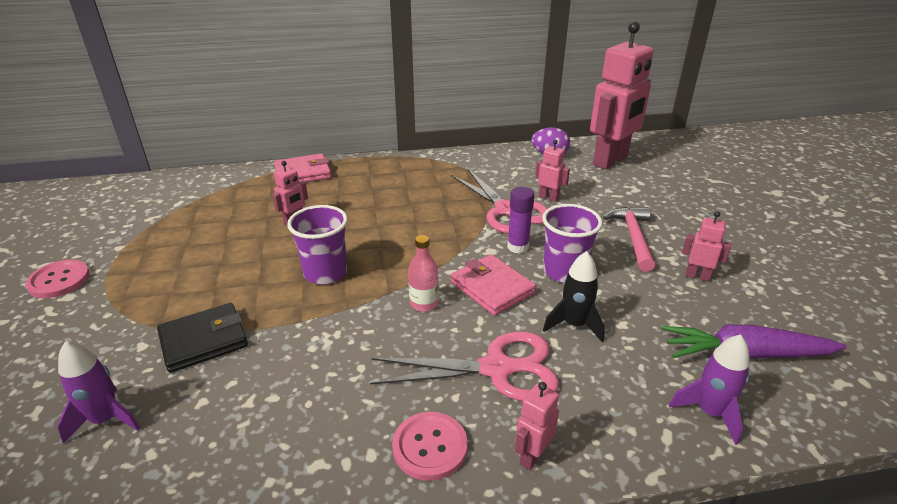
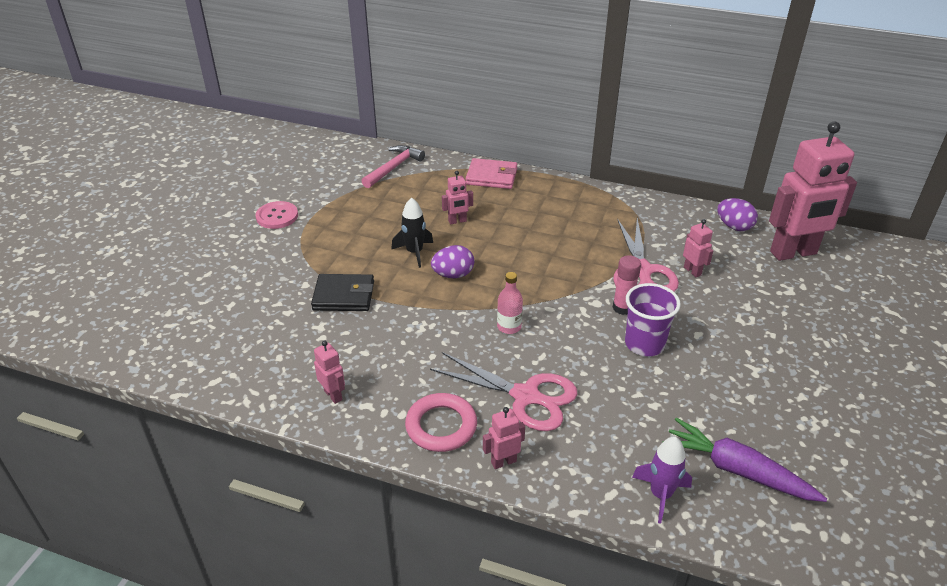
camera: 30 degrees right, 5 degrees up
(106, 419) = (264, 325): purple rocket -> none
(325, 273) = (453, 275): purple cup -> purple egg
(430, 447) = (441, 426): pink button -> pink ring
(492, 288) = (571, 334): pink wallet -> none
(518, 247) = (622, 308): purple glue stick -> pink glue stick
(574, 325) = (613, 389): black rocket -> black rocket (414, 252)
(633, 237) = (738, 337): pink hammer -> pink hammer (394, 167)
(697, 276) = (764, 394): pink robot -> pink robot (333, 395)

